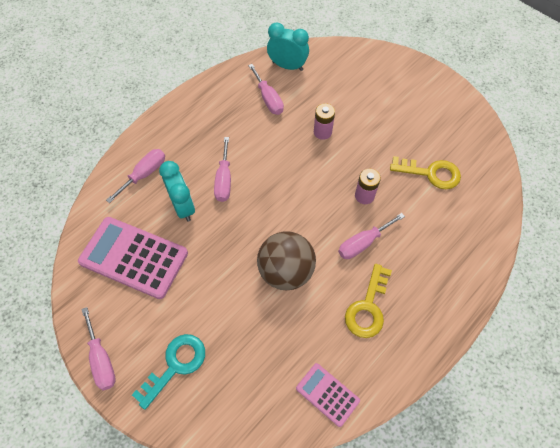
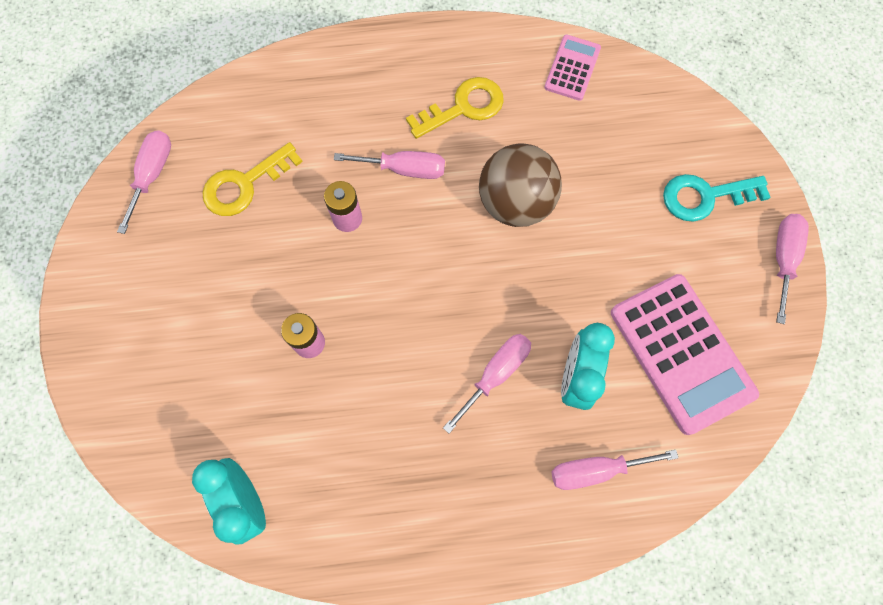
camera: 140 degrees left, 10 degrees up
(268, 99) = (328, 460): pink screwdriver -> pink screwdriver (152, 175)
(327, 394) = (572, 68): pink calculator -> pink calculator turned 150 degrees counterclockwise
(431, 173) = (244, 185): yellow key -> yellow key turned 90 degrees counterclockwise

